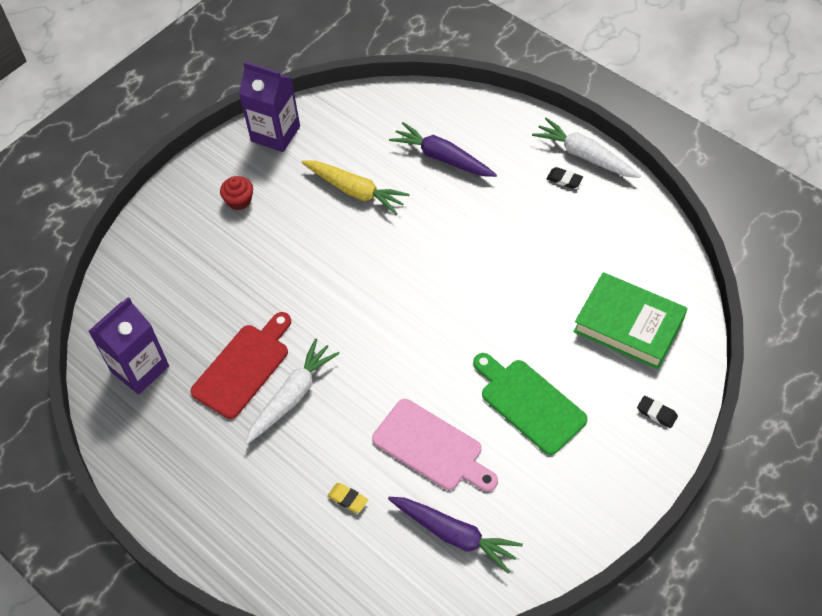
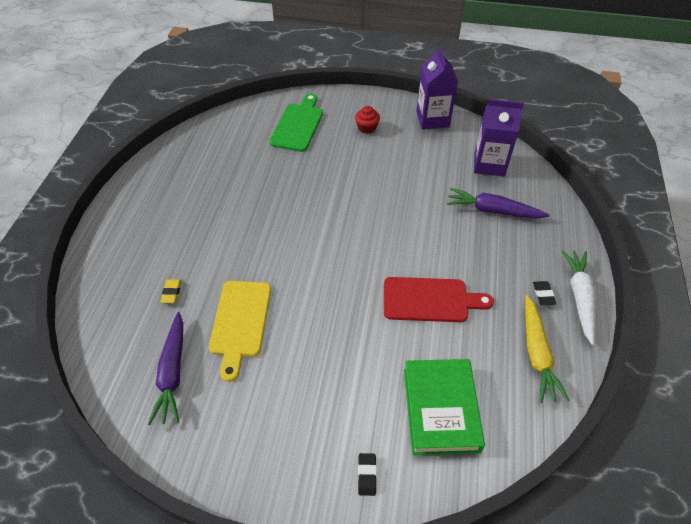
camera: 55 degrees right, 5 degrees down
(140, 369) = (213, 144): purple carton -> purple carton (489, 164)
(243, 367) = (243, 189): red cutting board -> red cutting board (430, 300)
(292, 396) = (236, 224): white carrot -> none
(355, 191) = (422, 178): yellow carrot -> yellow carrot (537, 353)
(432, 447) = (240, 322): pink cutting board -> yellow cutting board
(442, 158) = (493, 210): purple carrot -> purple carrot turned 75 degrees counterclockwise
(529, 403) = (316, 369): green cutting board -> green cutting board (298, 125)

